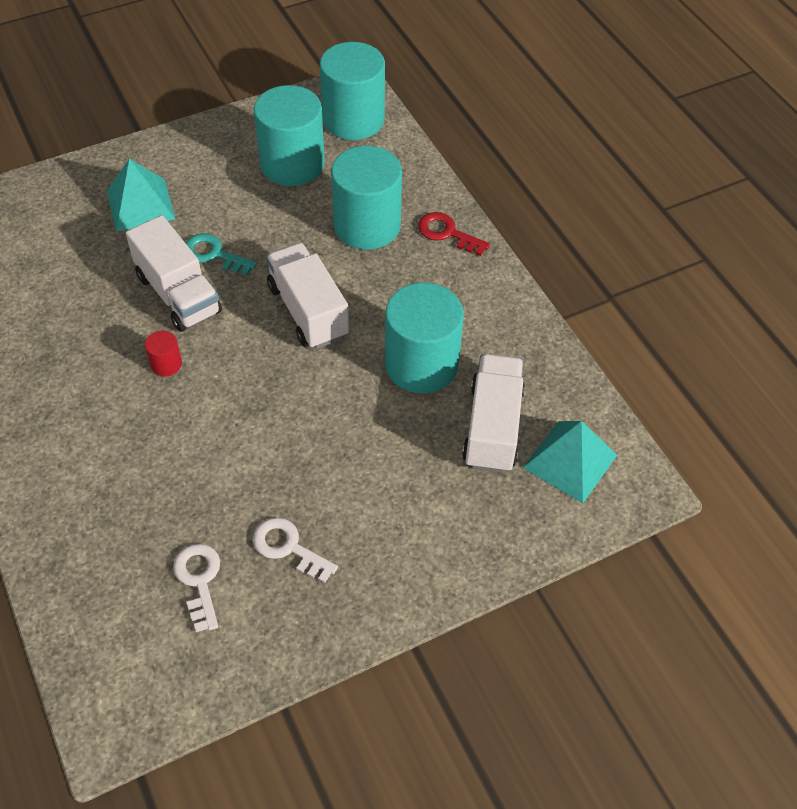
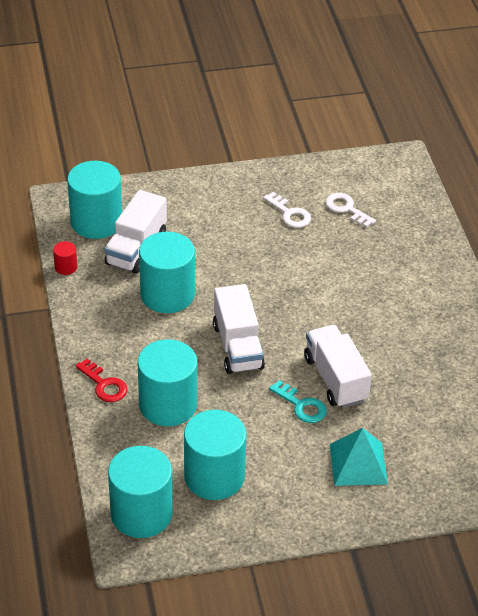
camera: 165 degrees left, 10 degrees down
(166, 364) = (351, 330): red cylinder -> red cylinder (66, 267)
(199, 581) = (346, 209): white key -> white key turned 135 degrees clockwise
(570, 461) = (96, 222): turquoise pyramid -> turquoise cylinder

